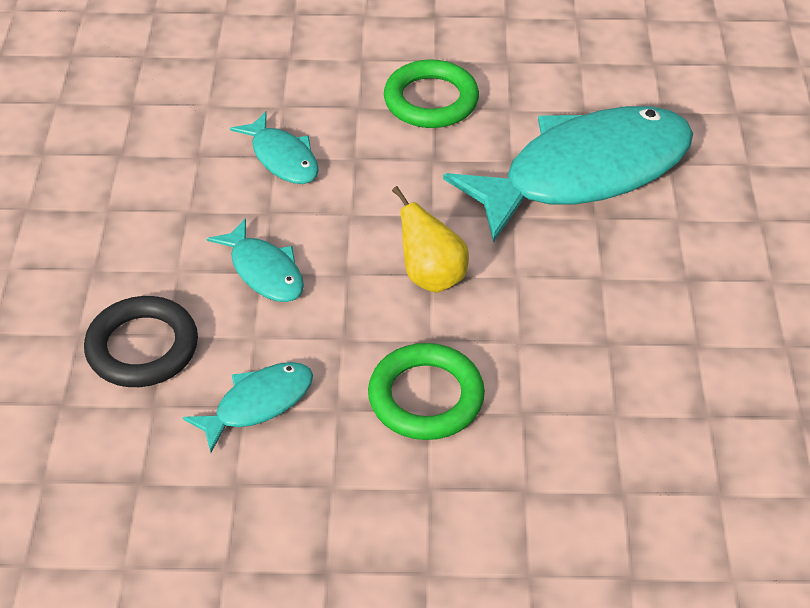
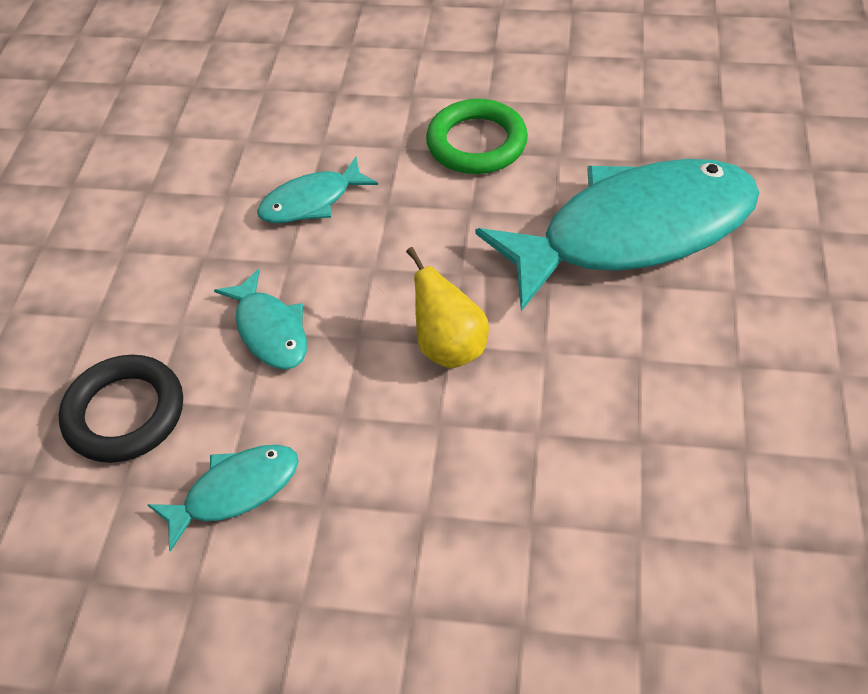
camera: 10 degrees right, 5 degrees up
(282, 158) = (311, 201): turquoise fish -> turquoise fish turned 90 degrees clockwise
(426, 397) = (422, 496): green ring -> none

